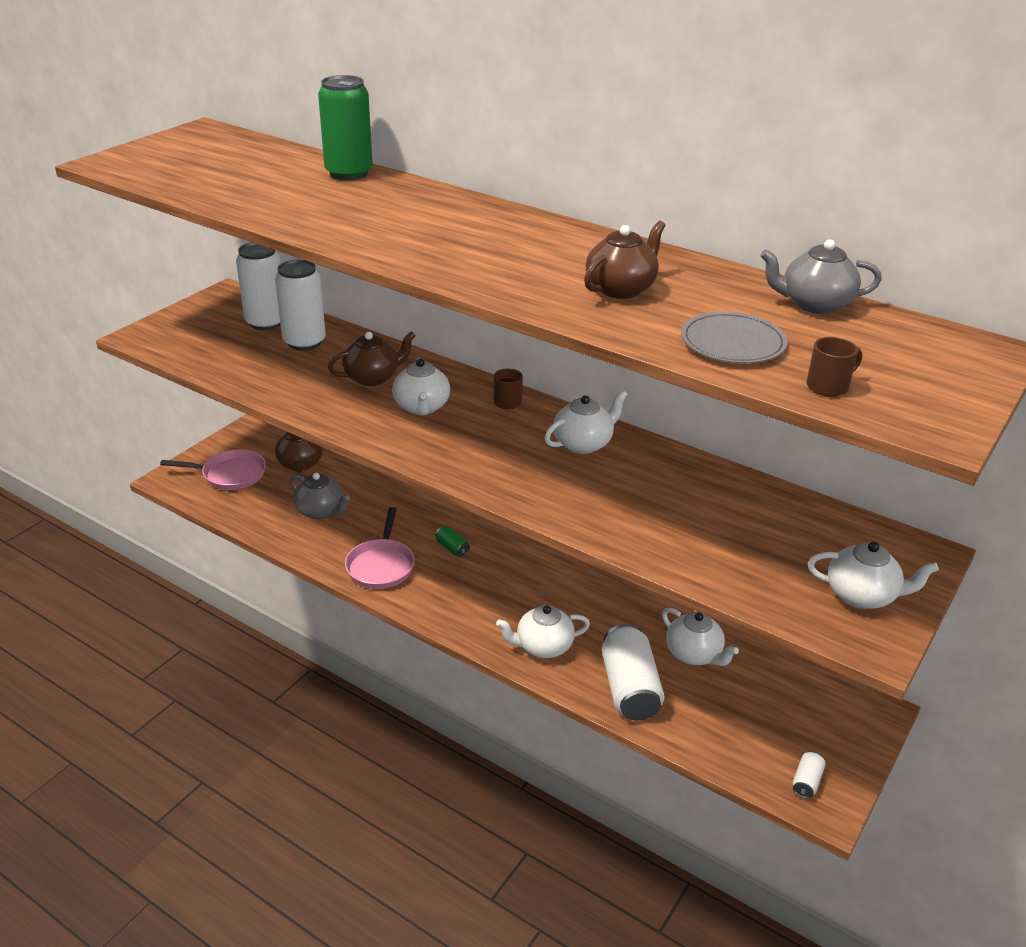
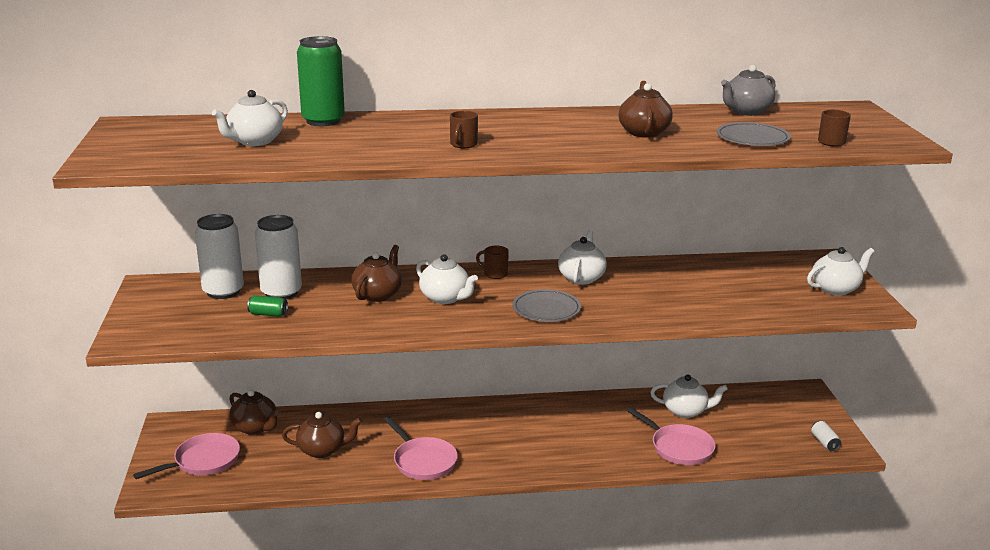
camera: 40 degrees left, 10 degrees down
(321, 511) = (322, 450): grey teapot -> brown teapot
(406, 240) = (463, 144): none -> brown mug
(452, 548) = (456, 426): green can -> green can (268, 314)
(491, 462) = (546, 309): none -> grey plate
(543, 646) = (599, 452): white teapot -> white teapot (254, 141)
(629, 688) = (678, 447): white can -> pink pan

